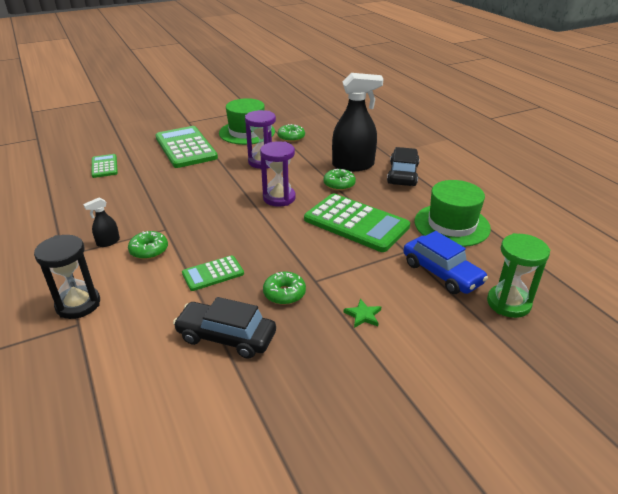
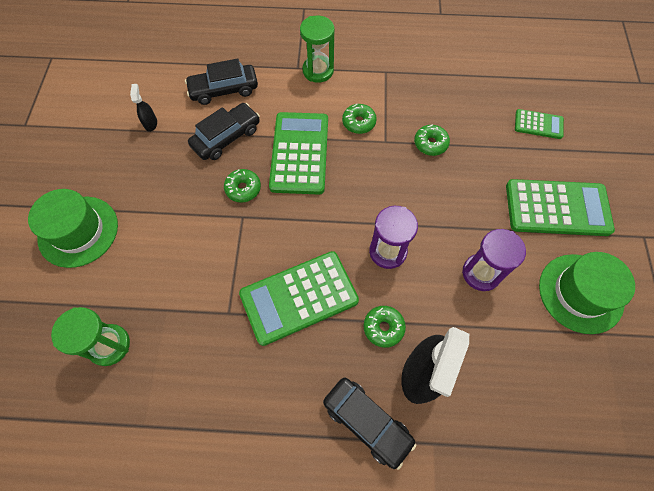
camera: 120 degrees right, 30 degrees up
(78, 304) = (318, 71): black hourglass -> green hourglass
(108, 242) = (388, 100): black spray bottle -> black spray bottle (150, 123)
(147, 377) = (224, 90): none -> black car
(213, 273) = (300, 153): green calculator -> green calculator, size x1.94
(291, 137) = (541, 341): green donut -> green donut (430, 144)
(363, 315) = (182, 227): green star -> none
(441, 273) = (180, 321): blue car -> none
(451, 225) = (235, 392): green hat -> green hat (78, 231)

